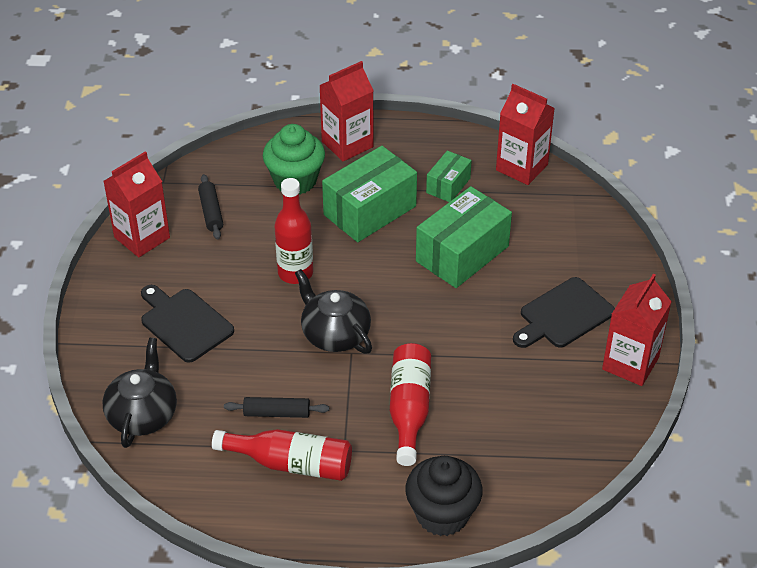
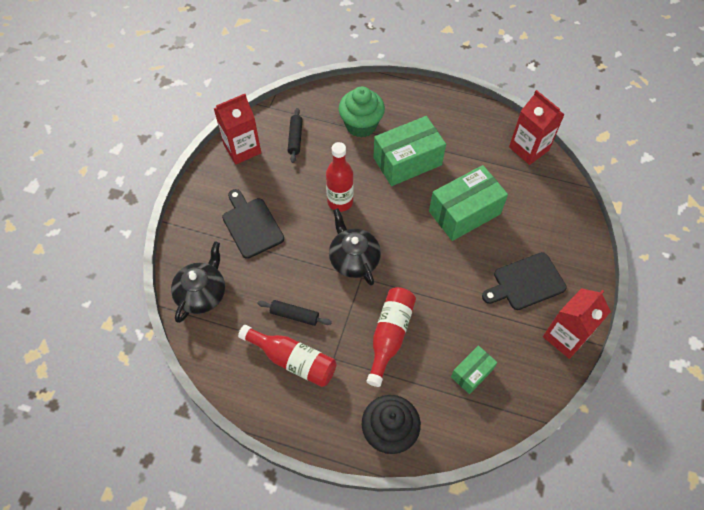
camera: 15 degrees right, 15 degrees up
(347, 144) = (406, 103): red carton -> none
(448, 185) = (470, 152): green box -> green box (472, 373)

